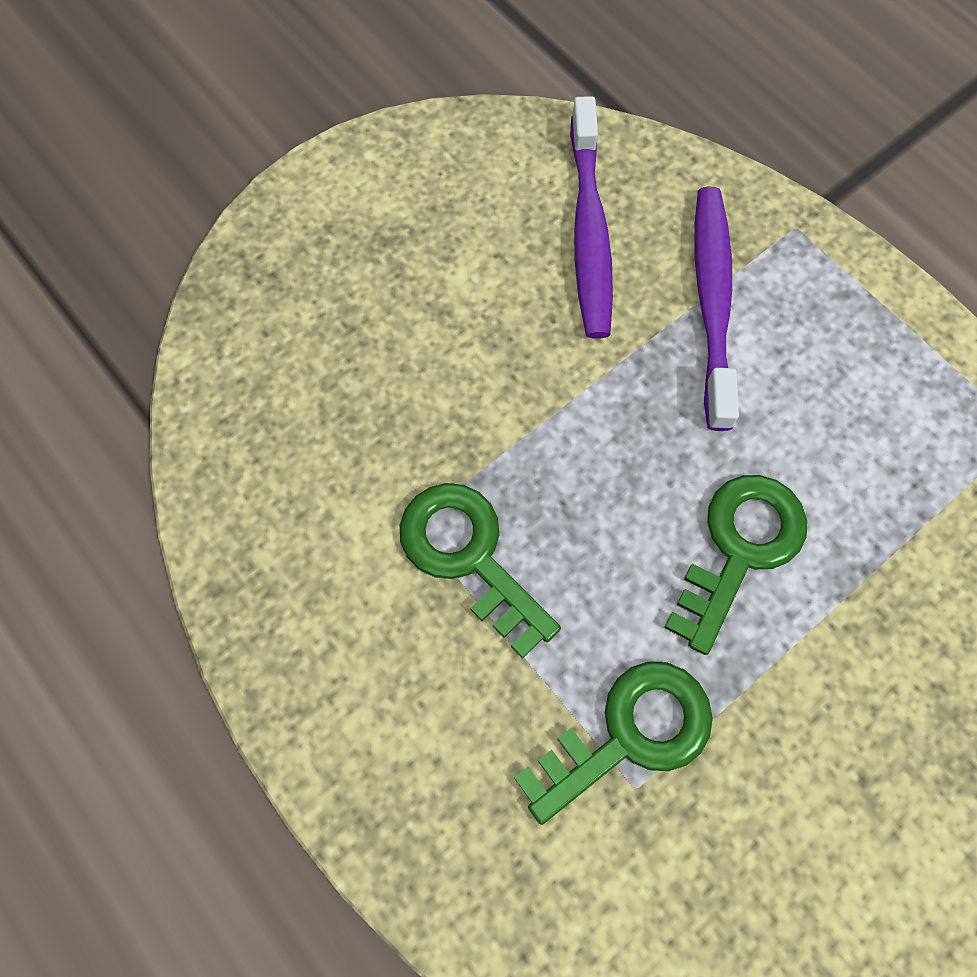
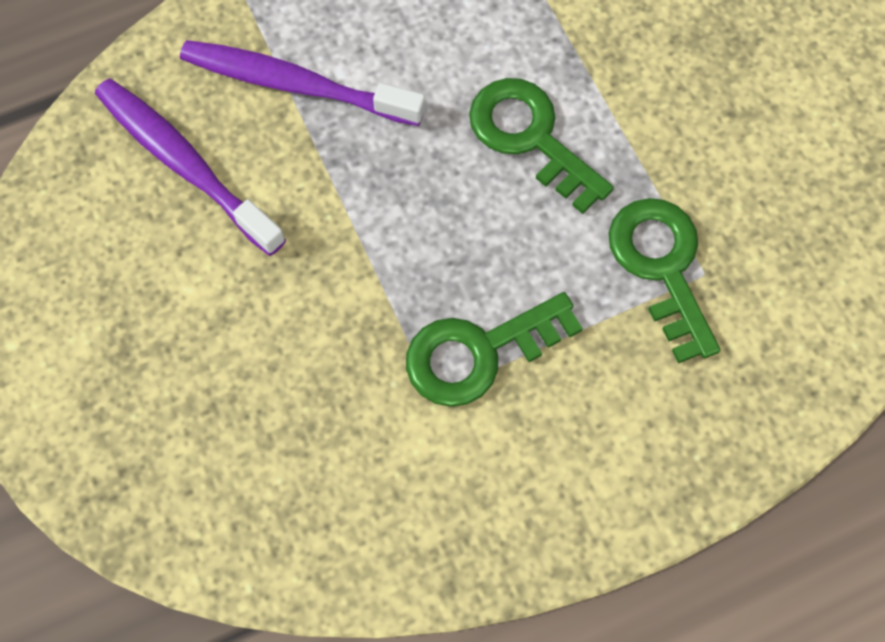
camera: 75 degrees left, 0 degrees up
(589, 231) = (185, 164): purple toothbrush -> purple toothbrush turned 150 degrees counterclockwise

